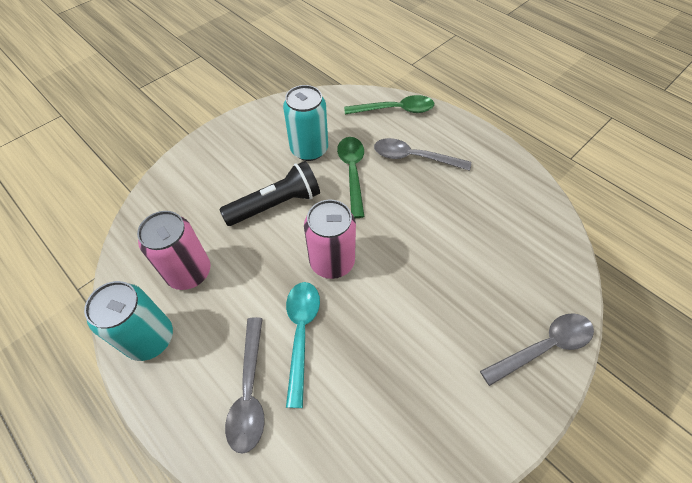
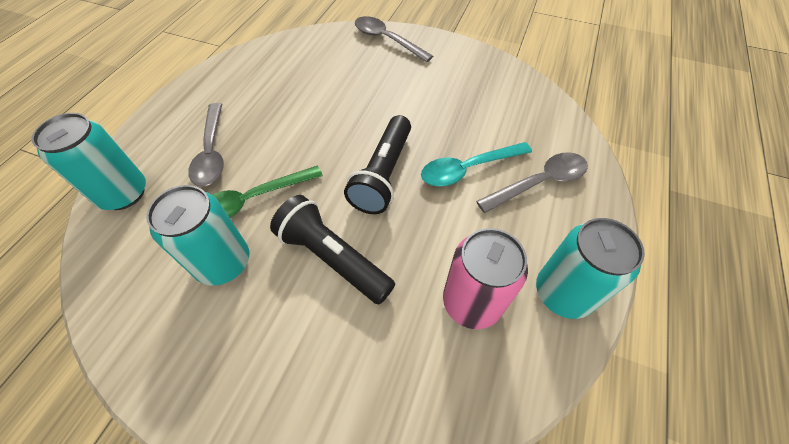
camera: 115 degrees left, 0 degrees up
(332, 262) = (383, 174): pink can -> black flashlight
(395, 110) = (123, 193): green spoon -> turquoise can

